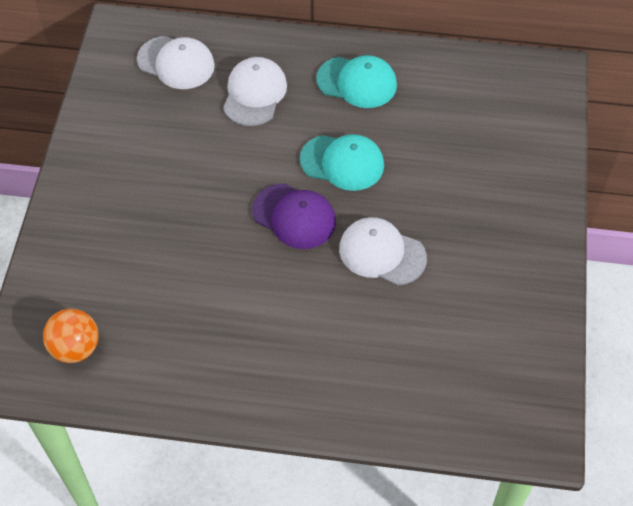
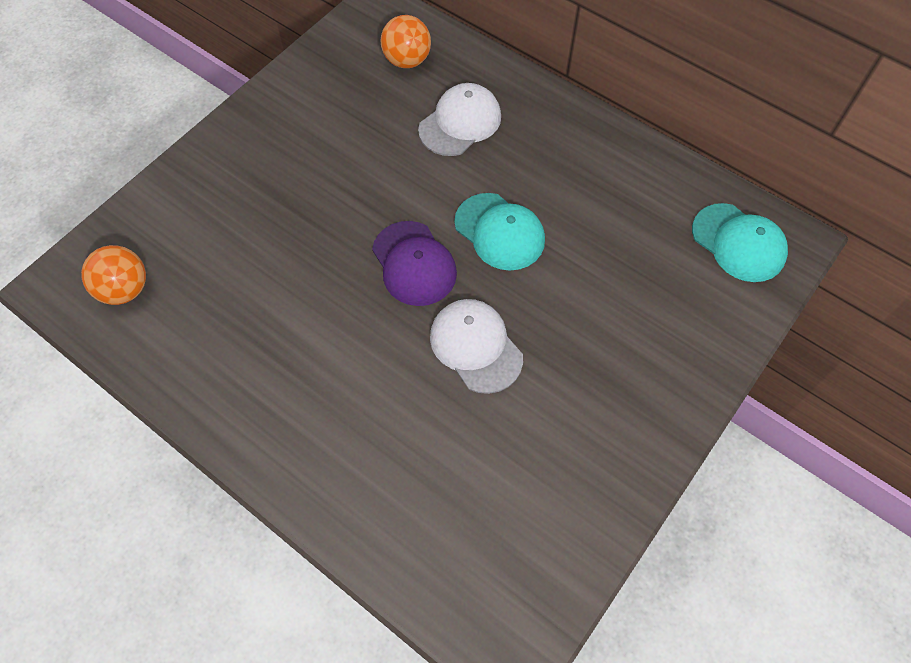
camera: 30 degrees right, 5 degrees up
(176, 63) = (407, 60): white cap -> orange ball
(357, 82) = (570, 157): turquoise cap -> turquoise cap (738, 243)

